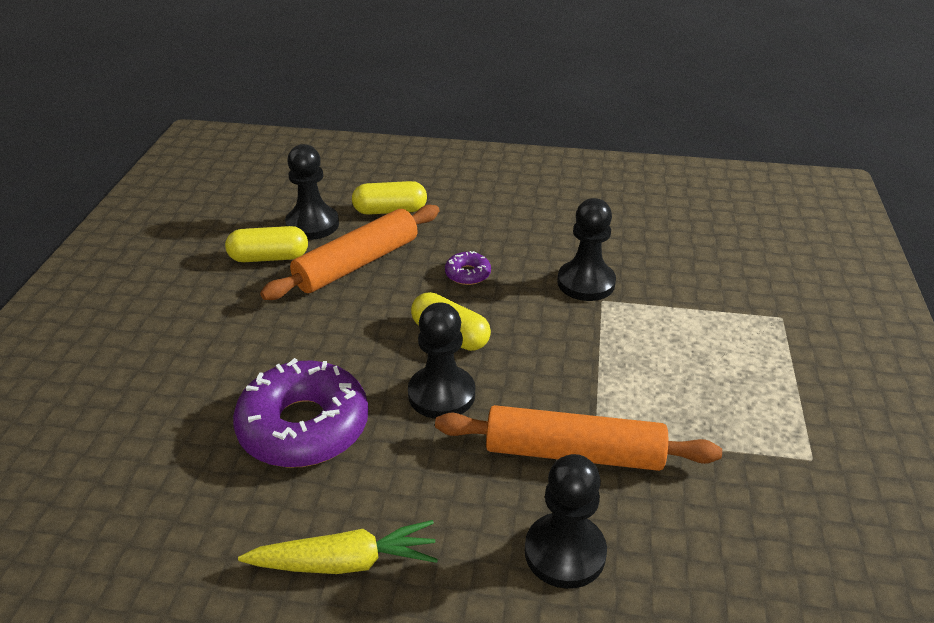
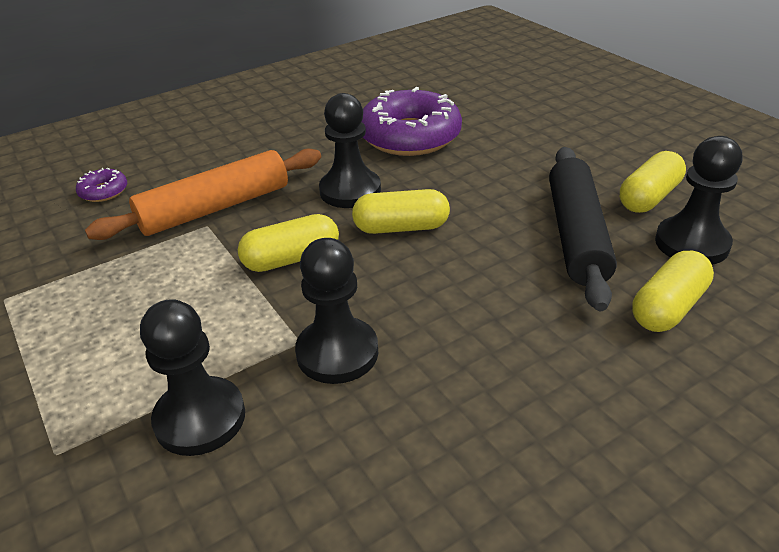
camera: 140 degrees right, 0 degrees up
(345, 562) = (300, 113): yellow carrot -> none
(357, 264) = (576, 235): orange rolling pin -> black rolling pin
(467, 274) = (468, 286): purple donut -> purple donut (103, 191)
(555, 358) = (291, 259): none -> yellow capsule
(565, 552) = (181, 166): black pawn -> black pawn (200, 418)

